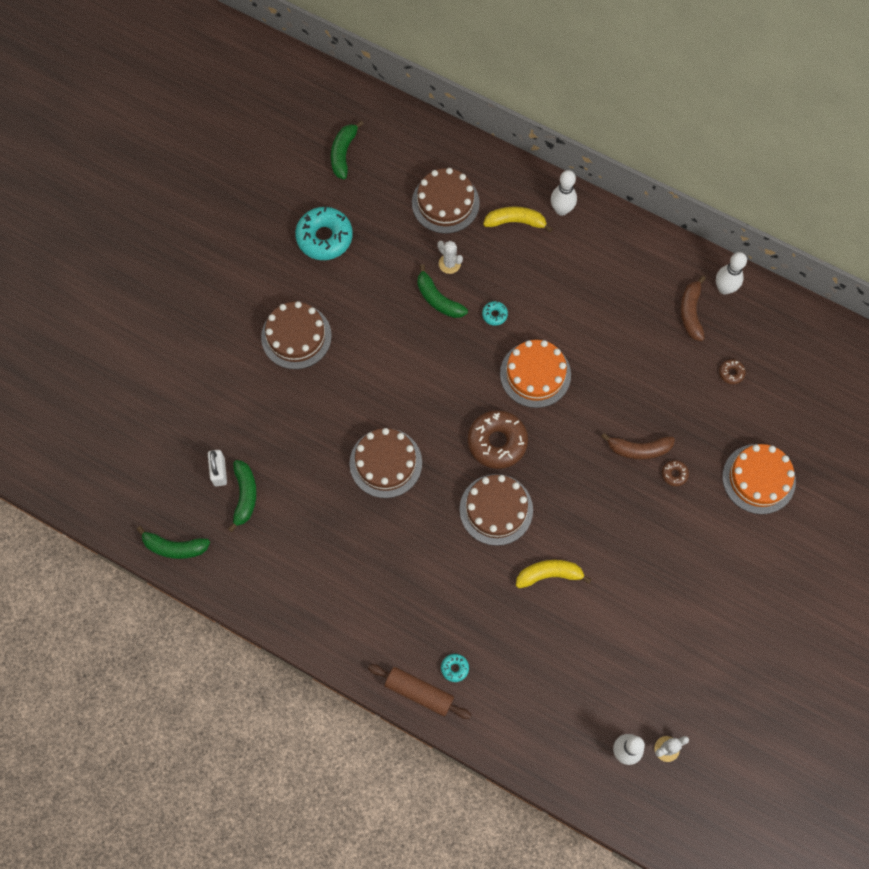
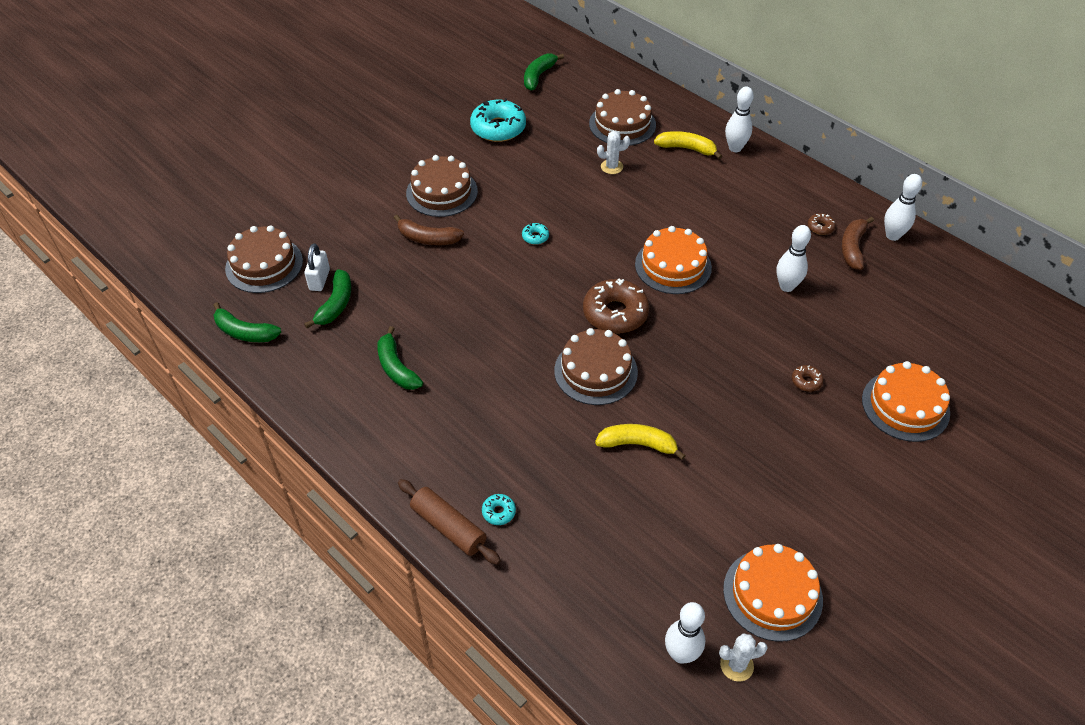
camera: 15 degrees right, 20 degrees down
(385, 463) = (491, 307): brown cake -> brown cake (264, 264)
(438, 299) = (591, 190): green banana -> green banana (396, 367)
(449, 264) = (611, 167): white cactus -> white cactus turned 75 degrees counterclockwise
(494, 315) = (644, 212): turquoise donut -> turquoise donut (535, 237)
(638, 449) = (770, 351): brown banana -> brown banana (427, 238)
(640, 373) = (786, 286): none -> white bowling pin
(682, 683) = (772, 594): none -> orange cake
(731, 373) = (888, 305): brown donut -> brown donut (820, 227)

